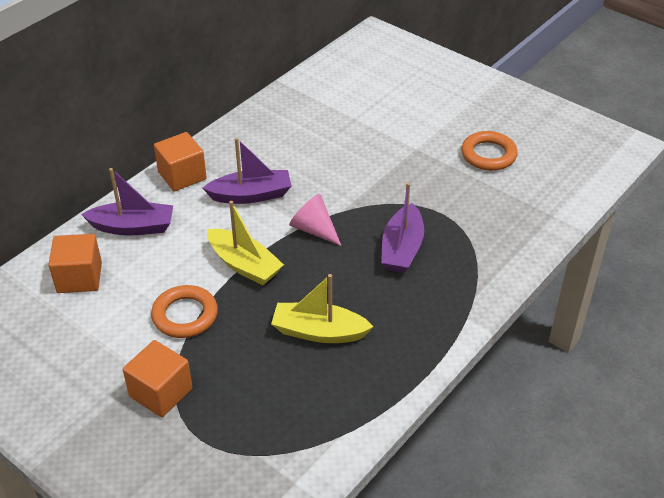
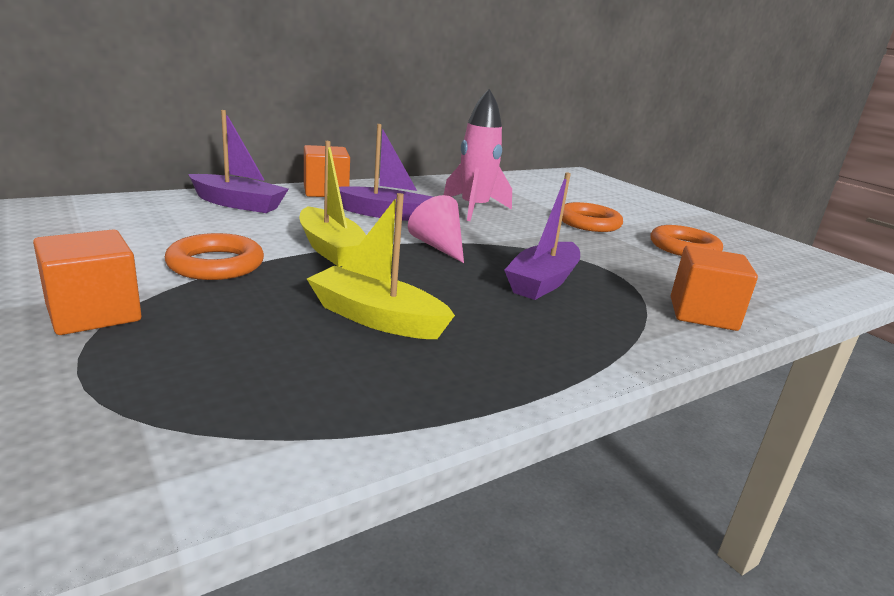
camera: 15 degrees right, 20 degrees down
(79, 277) = (137, 216): orange cube -> orange cube (702, 314)
(313, 156) = (474, 209): none -> pink rocket
(409, 142) = (588, 223): none -> orange ring

